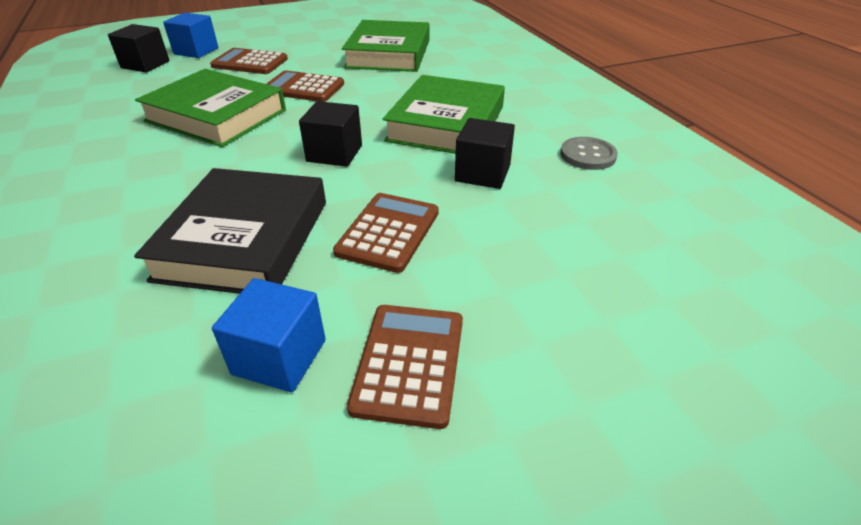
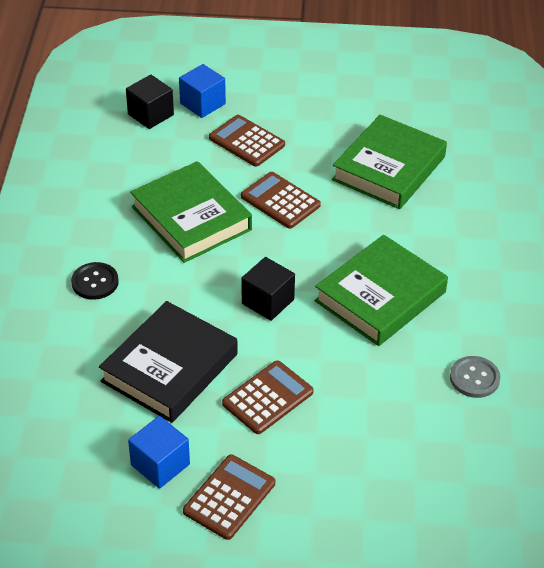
camera: 25 degrees right, 5 degrees up
(113, 187) = (95, 282): none -> black button
(482, 173) = (372, 366): black cube -> none

